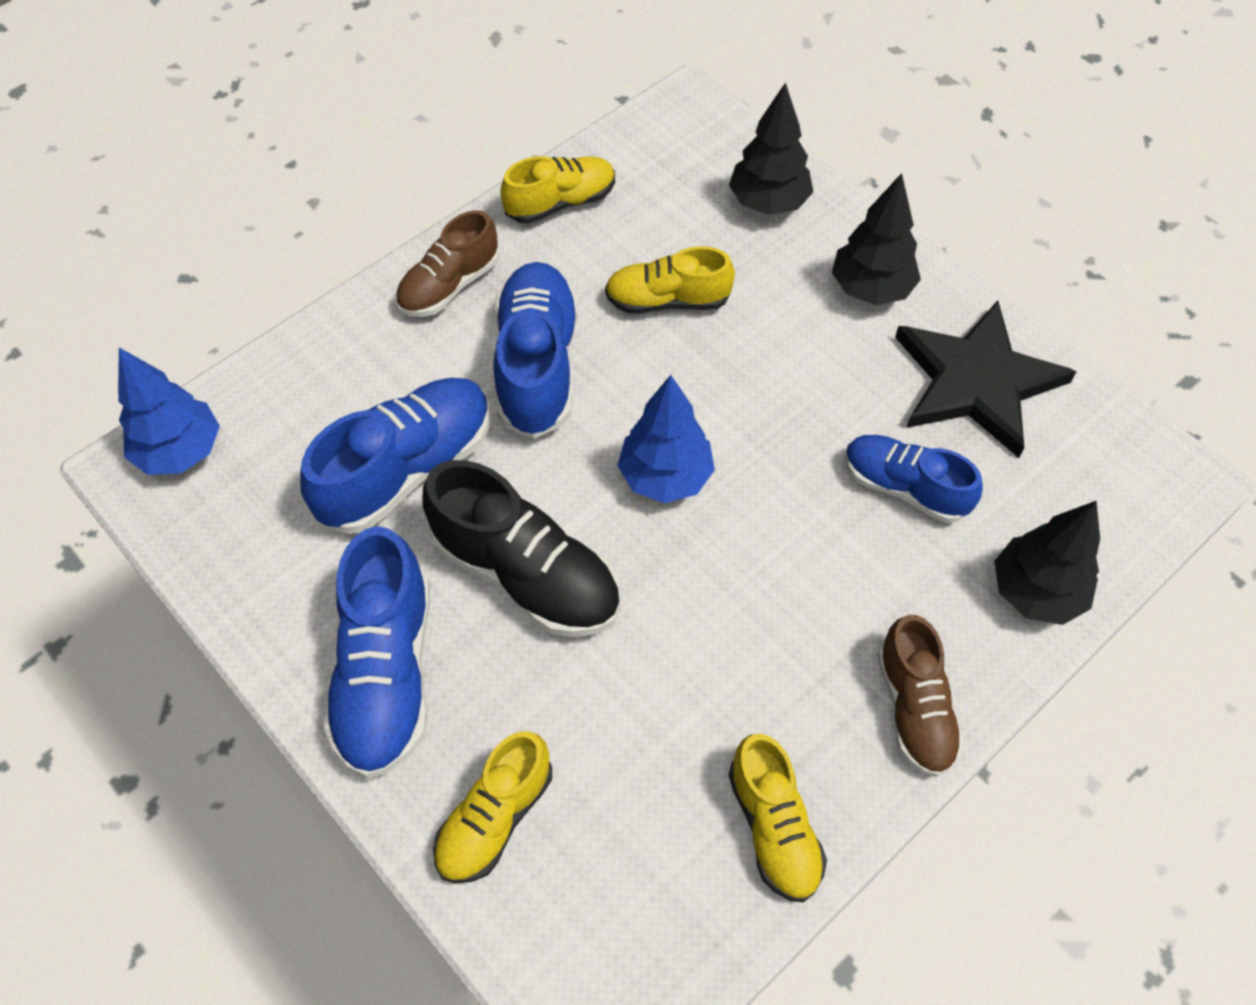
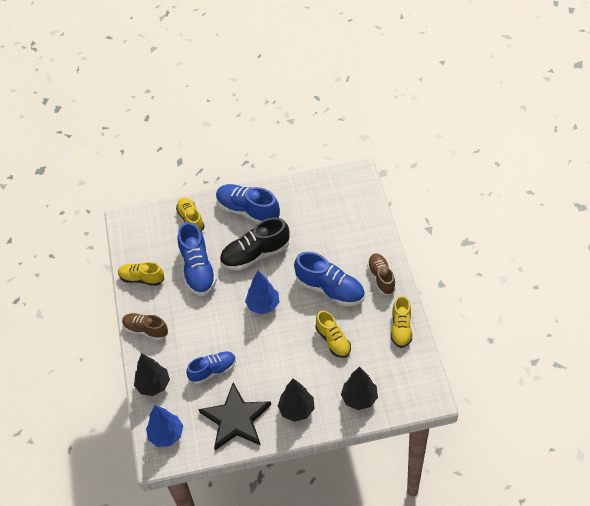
camera: 125 degrees right, 5 degrees down
(180, 452) = (356, 186): blue tree -> blue tree (166, 435)
(407, 469) = (312, 239): blue shoe -> blue shoe (198, 269)
(667, 301) = (333, 340): yellow shoe -> yellow shoe turned 120 degrees clockwise

